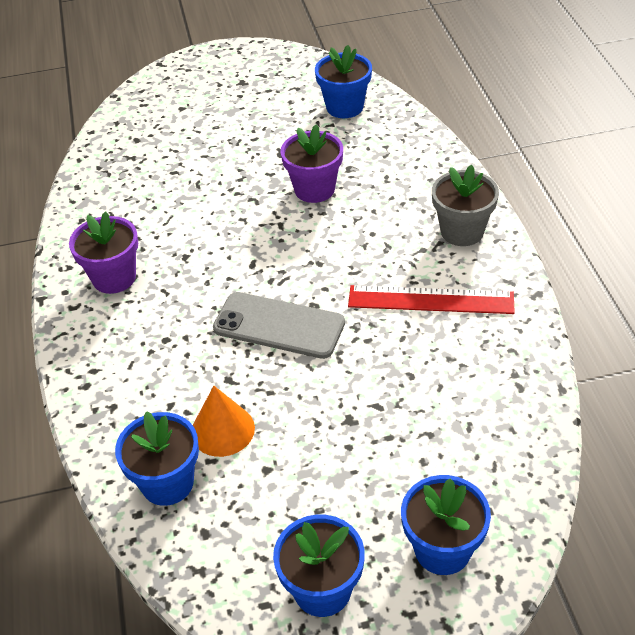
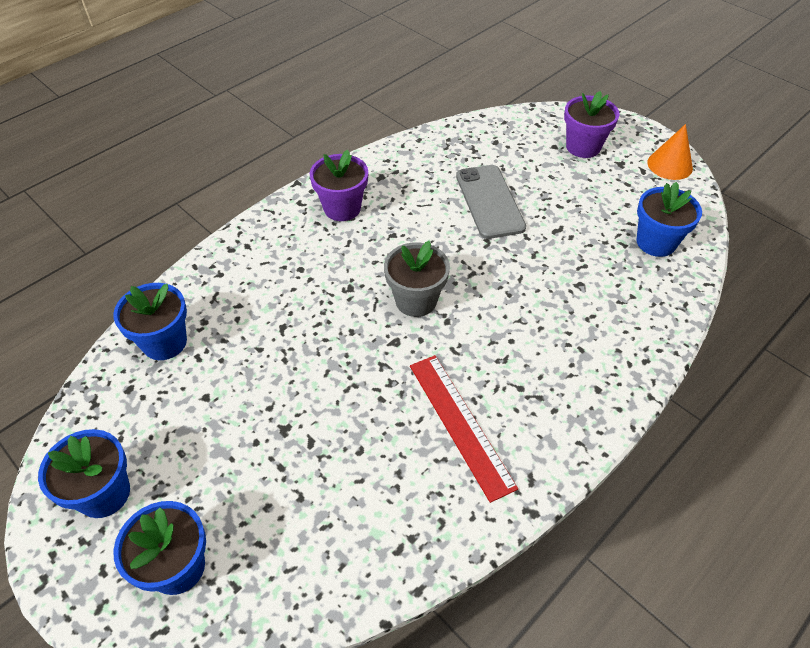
camera: 55 degrees right, 5 degrees up
(222, 430) = (230, 349): orange cone -> orange cone (670, 165)
(279, 325) = (358, 330): grey phone -> grey phone (489, 201)
(314, 189) = (532, 274): purple flower pot -> purple flower pot (583, 147)
(462, 231) = (568, 408): grey flower pot -> grey flower pot (416, 300)

